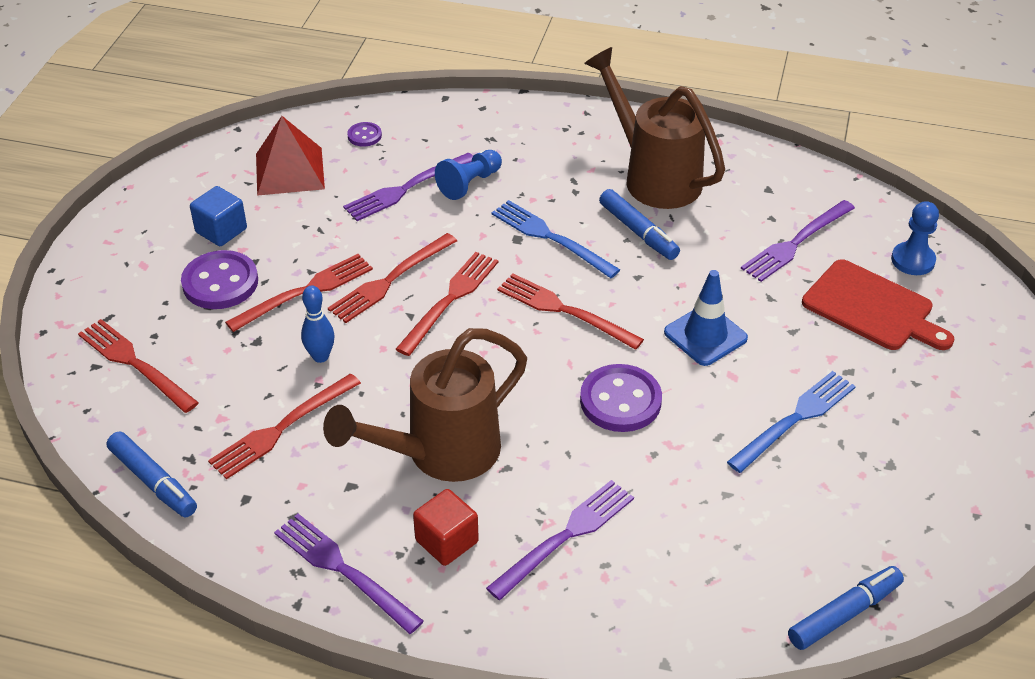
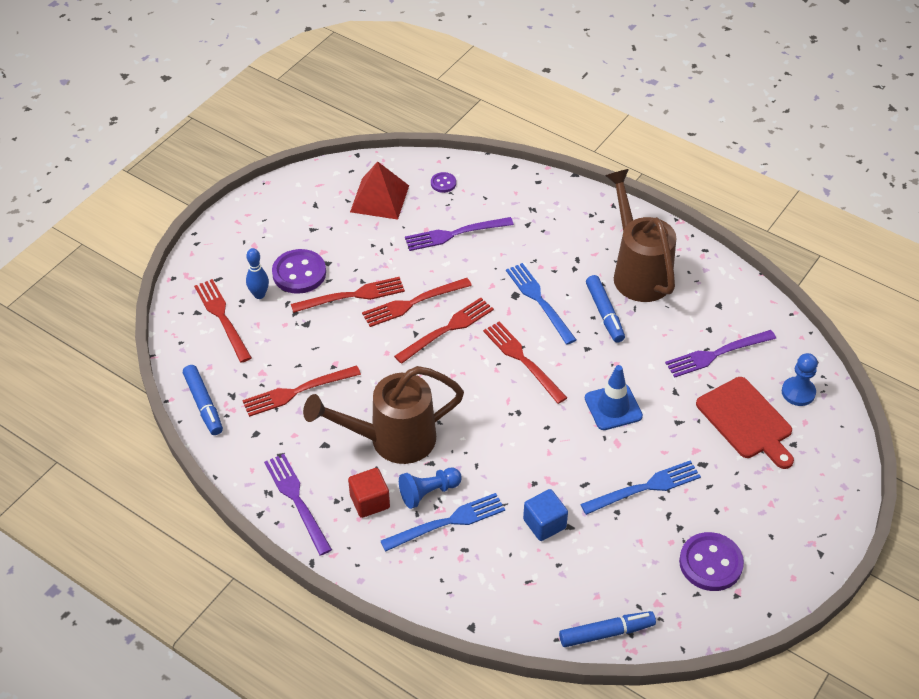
camera: 20 degrees right, 5 degrees up
(221, 230) = (315, 233): blue cube -> blue cube (544, 524)
(320, 356) = (343, 347): blue bowling pin -> blue bowling pin (259, 295)
(469, 184) = (501, 242): blue pawn -> blue pawn (428, 492)
(566, 536) = (448, 522): purple fork -> blue fork
(620, 401) = (529, 438): purple button -> purple button (710, 563)

